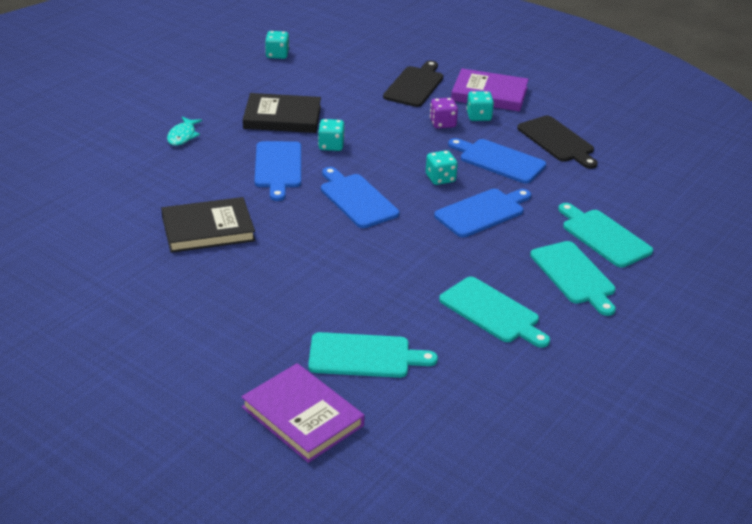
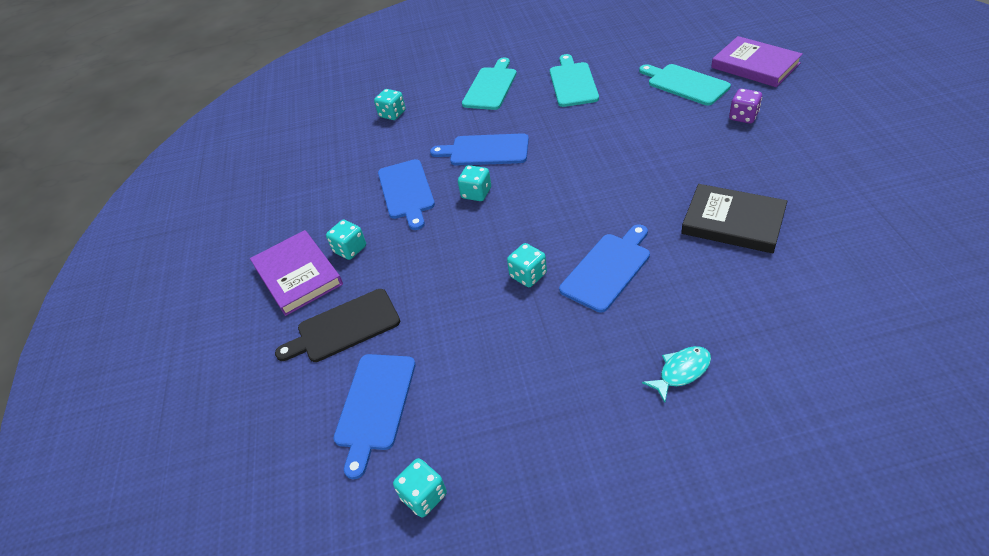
camera: 130 degrees left, 10 degrees up
(282, 117) = (538, 346): black book -> none
(302, 416) = (755, 65): purple book -> purple book turned 45 degrees counterclockwise
(357, 199) = (569, 201): blue cutting board -> blue cutting board (375, 405)
(442, 123) = (392, 255): purple dice -> purple dice (743, 117)
(557, 141) = (334, 191): black cutting board -> none
(603, 236) = (433, 103): turquoise cutting board -> none
(624, 212) = (392, 114): none -> turquoise dice

